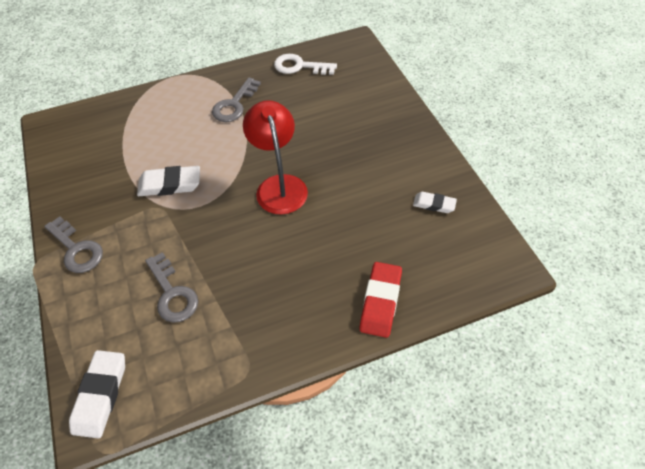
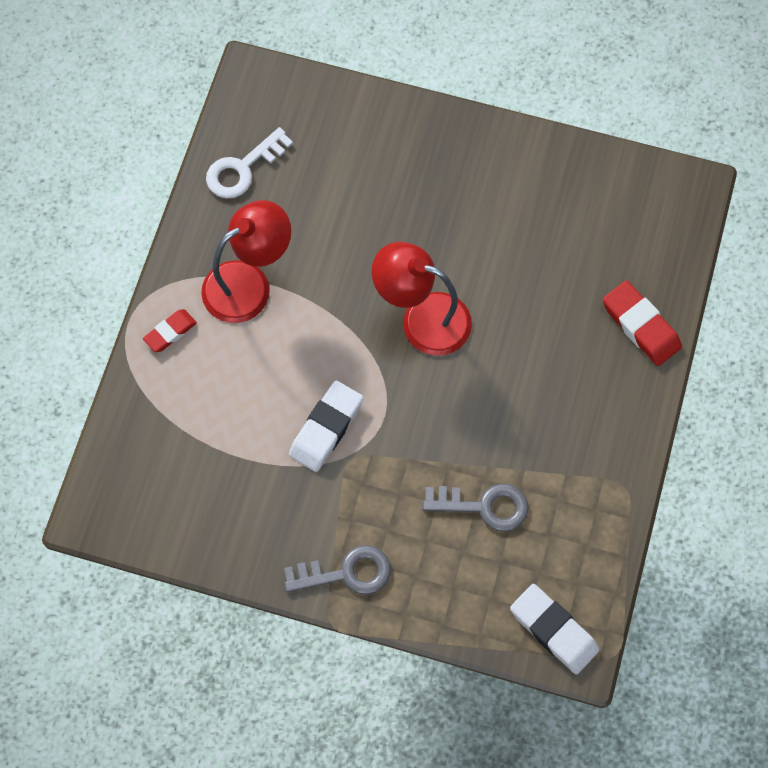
camera: 55 degrees left, 15 degrees up
(179, 93) = (170, 332): none -> red eraser
(234, 104) = (248, 283): grey key -> red lamp
(434, 204) = (569, 193): white eraser -> none

